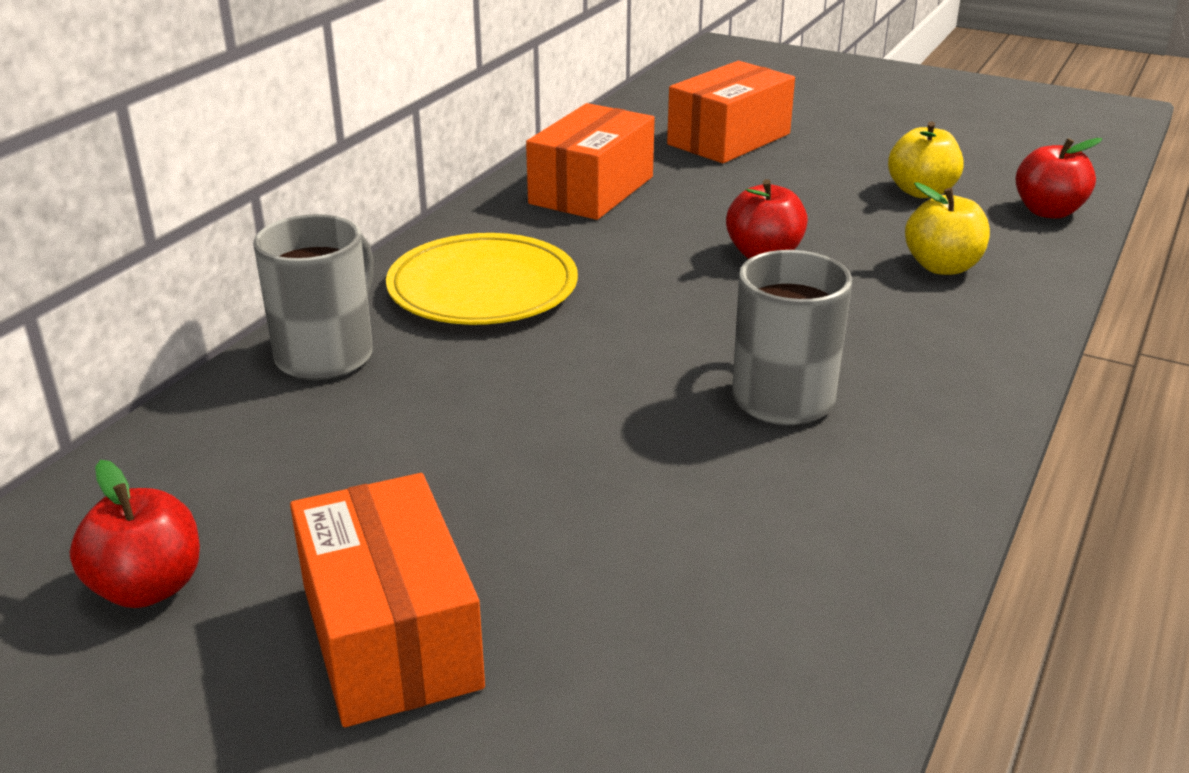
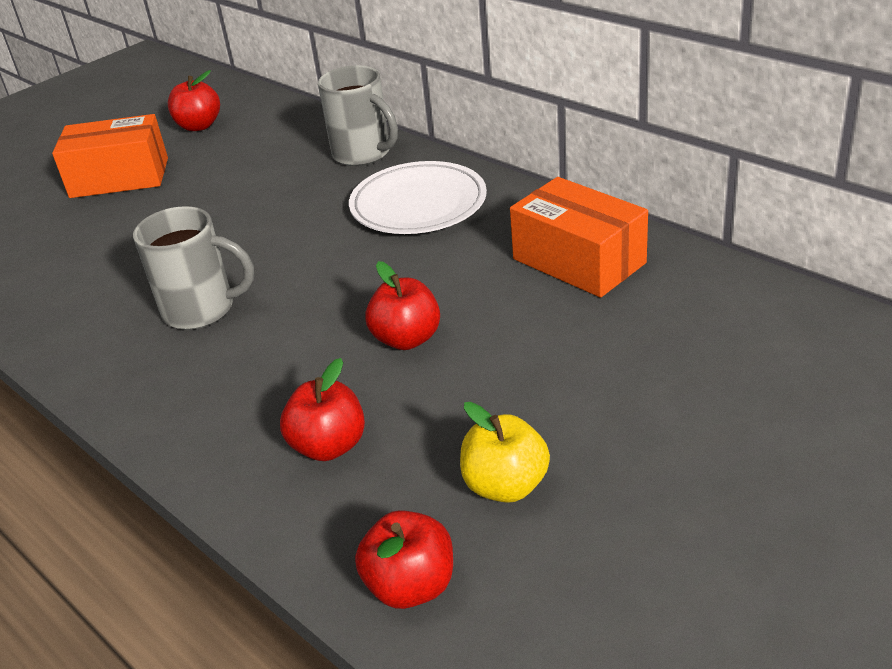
camera: 110 degrees right, 5 degrees up
(483, 288) = (418, 204): yellow plate -> white plate
(728, 139) = (700, 364): orange box -> none
(942, 267) = (329, 446): yellow apple -> red apple

